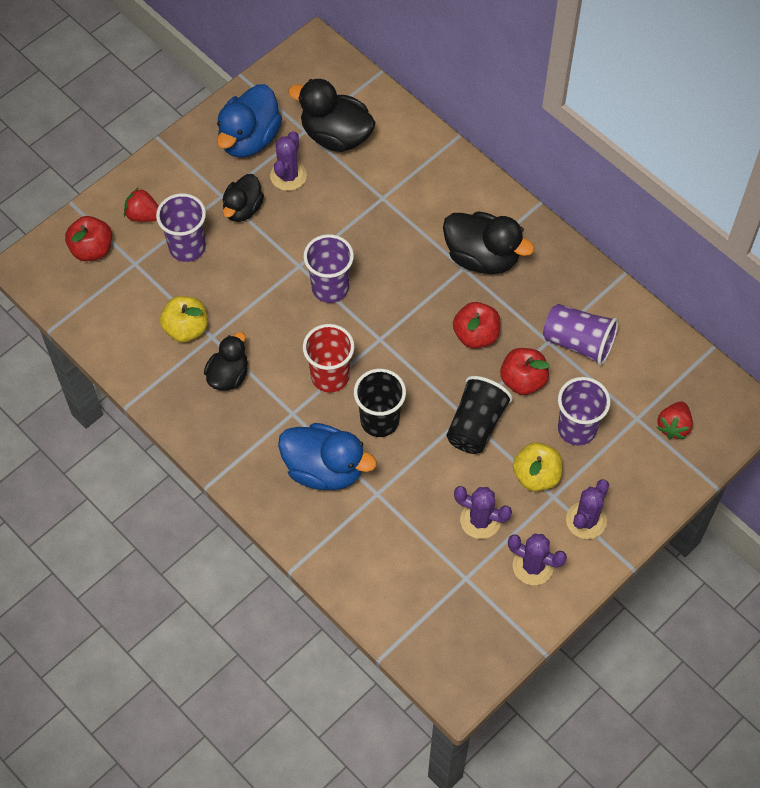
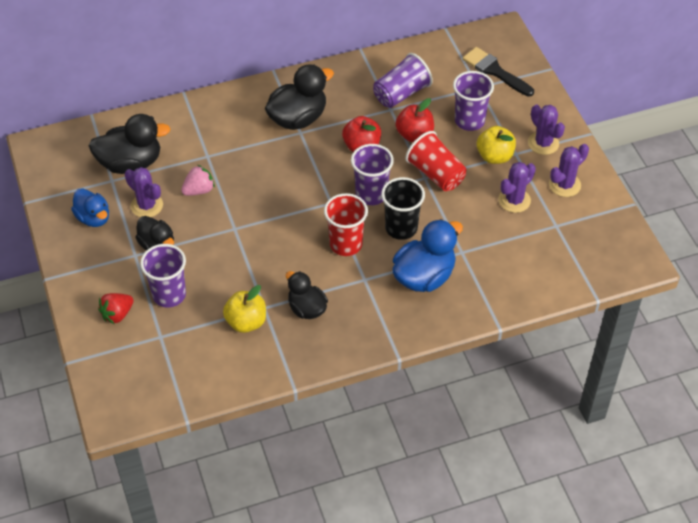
camera: 65 degrees left, 10 degrees down
(92, 249) = (126, 362): red apple -> none
(249, 139) = (93, 218): blue duck -> blue duck, size x0.64
(330, 288) = (267, 216): purple cup -> purple cup (371, 194)
(332, 211) = (199, 190): none -> pink strawberry
(336, 136) = (131, 163): black duck -> black duck turned 150 degrees counterclockwise
(476, 425) = (436, 174): black cup -> red cup
(673, 426) = (495, 71): red strawberry -> black brush

